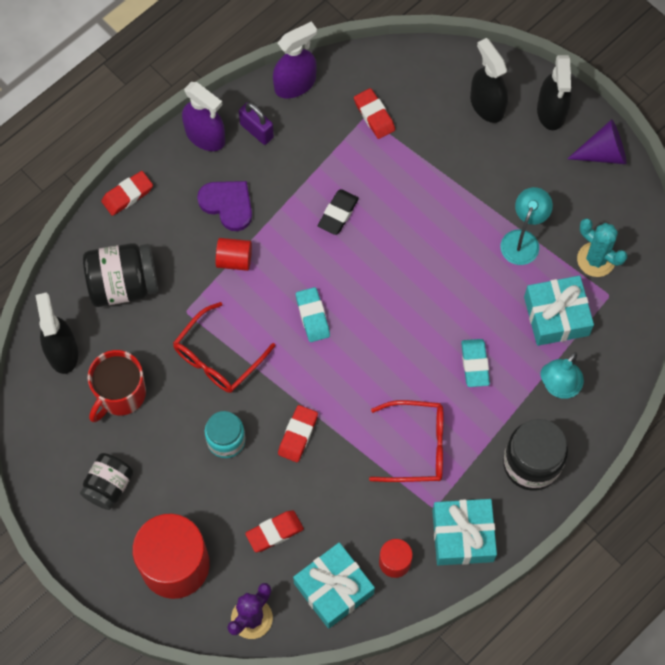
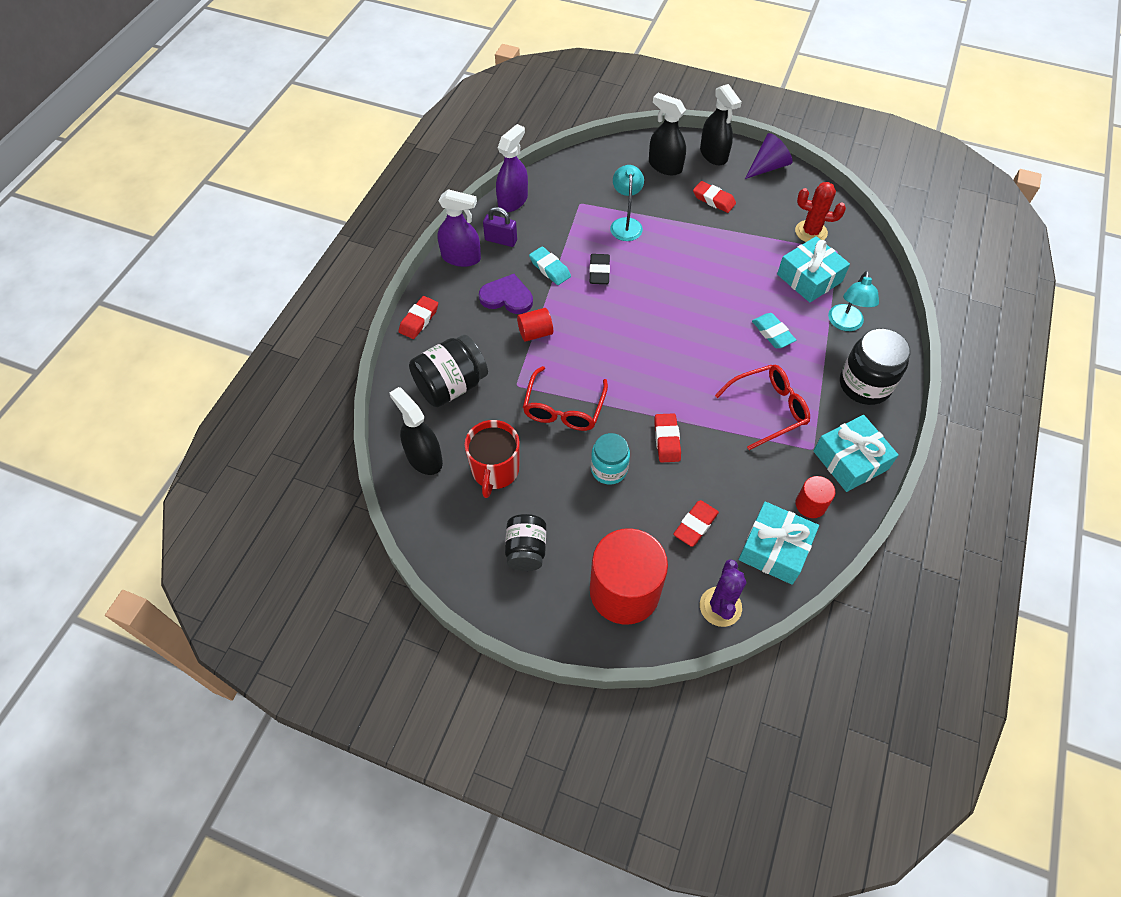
camera: 25 degrees left, 10 degrees down
(312, 316) = (624, 348): turquoise eraser -> turquoise eraser (550, 268)
(374, 115) = (586, 200): red eraser -> red eraser (713, 200)
(523, 240) = (749, 239): turquoise lamp -> turquoise lamp (625, 224)
(596, 259) = (811, 232): turquoise cactus -> red cactus

